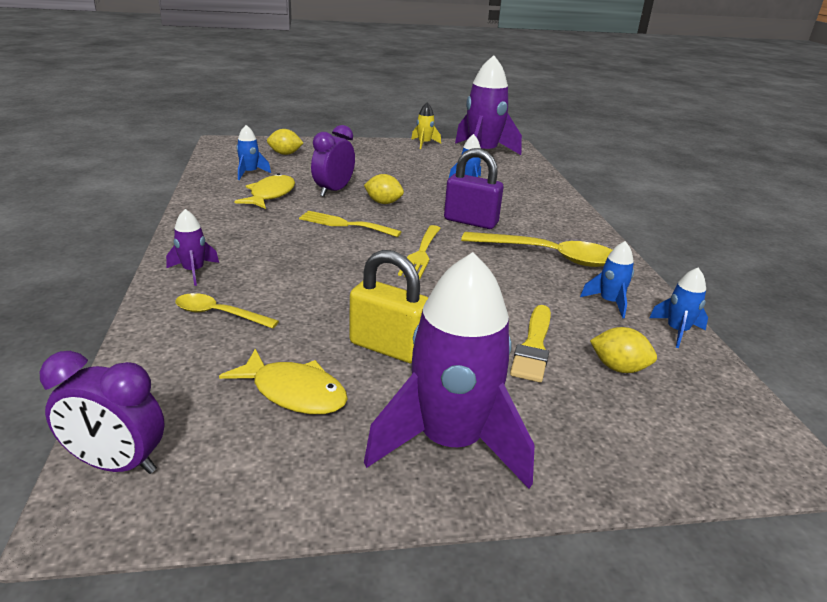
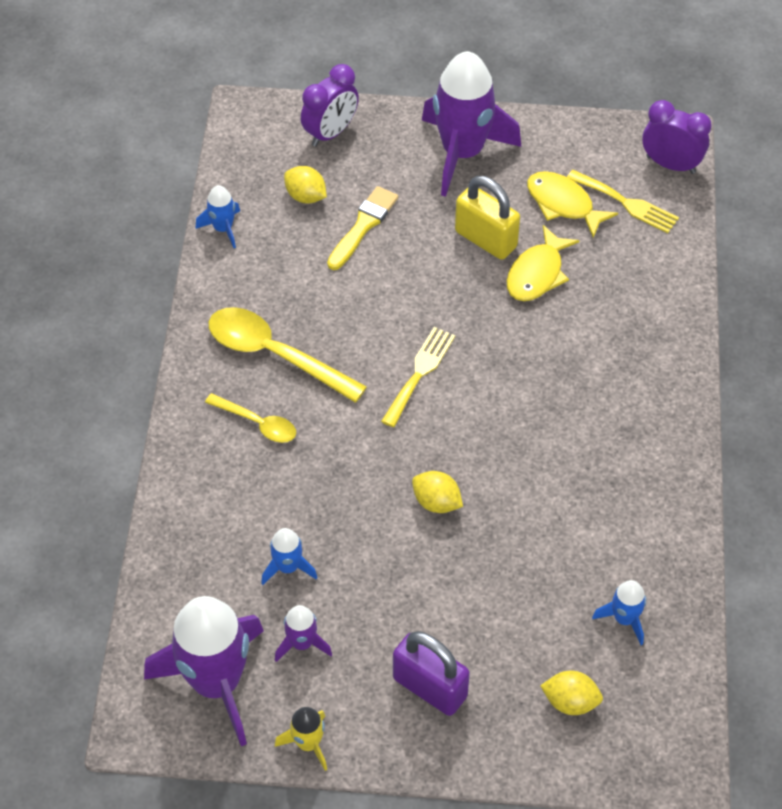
camera: 165 degrees left, 25 degrees up
(193, 271) = (661, 364): purple rocket -> purple rocket (302, 643)
(219, 314) = (628, 295): yellow spoon -> yellow spoon (257, 423)
(270, 195) = (590, 538): yellow fish -> yellow fish (537, 273)
(333, 191) = (501, 545): purple clock -> purple clock (331, 133)
(345, 224) = (496, 447): yellow fork -> yellow fork (626, 203)
(470, 221) = (334, 440): purple padlock -> purple padlock (430, 687)
(609, 302) = (258, 272): blue rocket -> none

